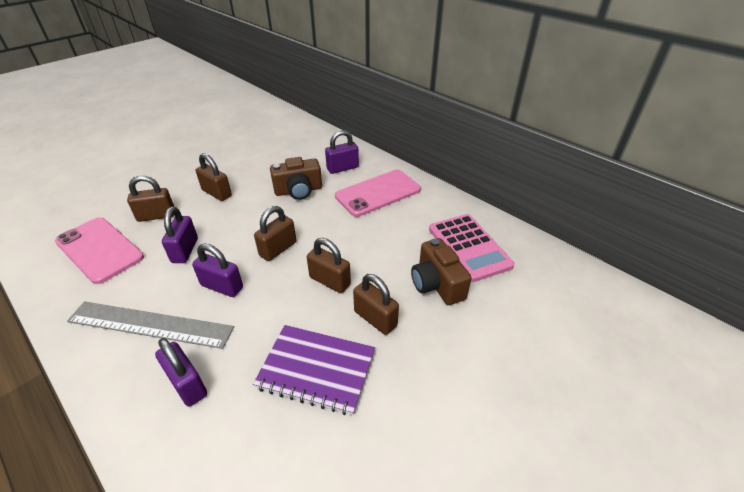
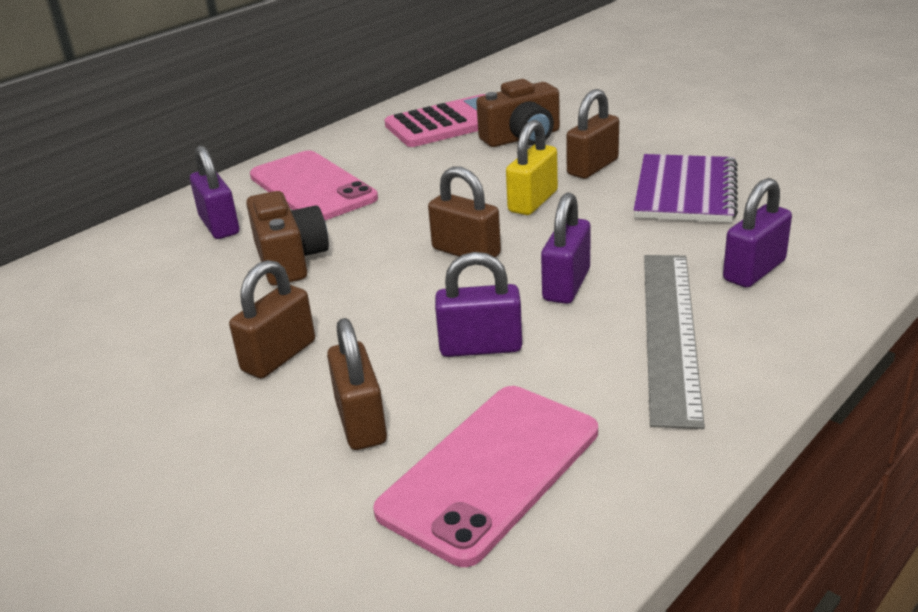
camera: 90 degrees left, 10 degrees down
(330, 281) = (533, 202): brown padlock -> yellow padlock

